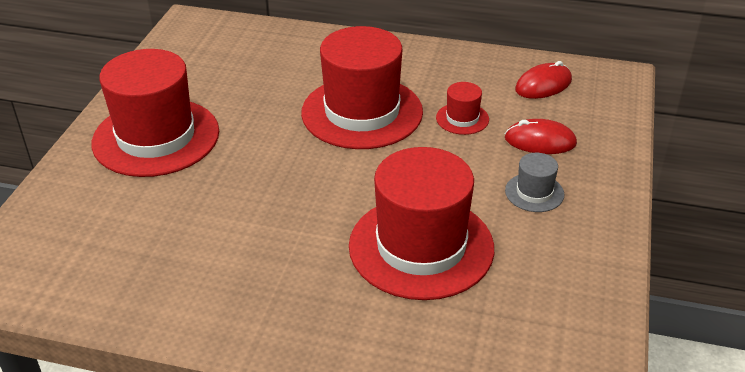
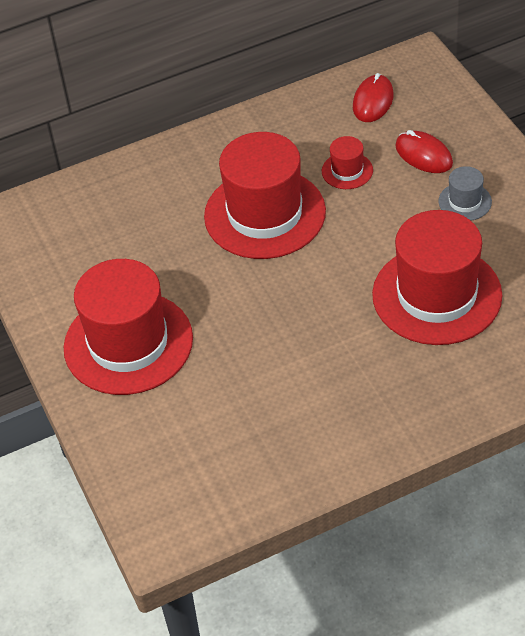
camera: 35 degrees left, 10 degrees up
(540, 141) = (423, 155): red mouse -> red mouse turned 75 degrees clockwise

